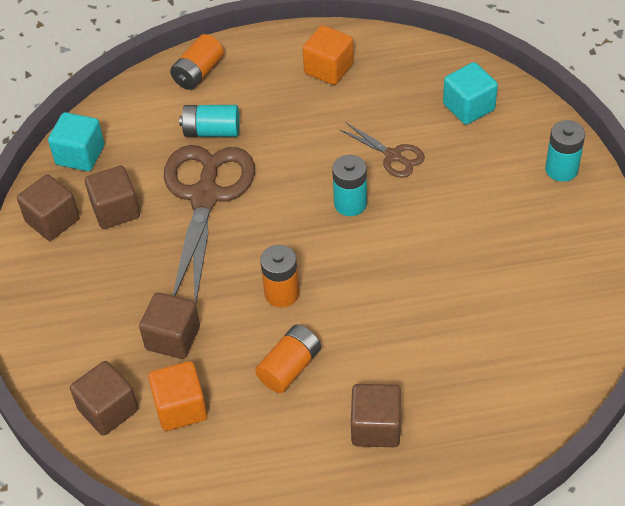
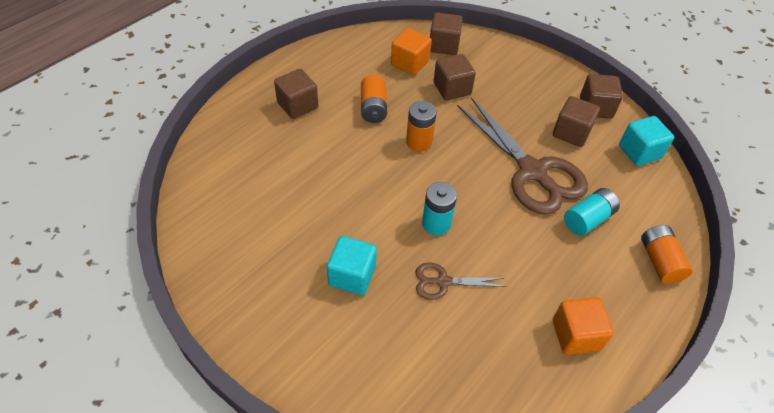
camera: 135 degrees right, 0 degrees up
(468, 107) = (426, 374): turquoise cube -> turquoise cube (352, 275)
(561, 169) = (298, 358): turquoise battery -> none

